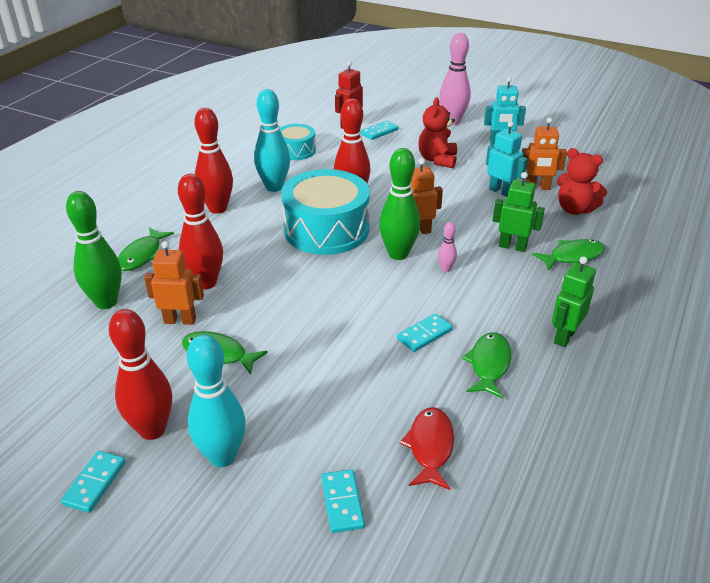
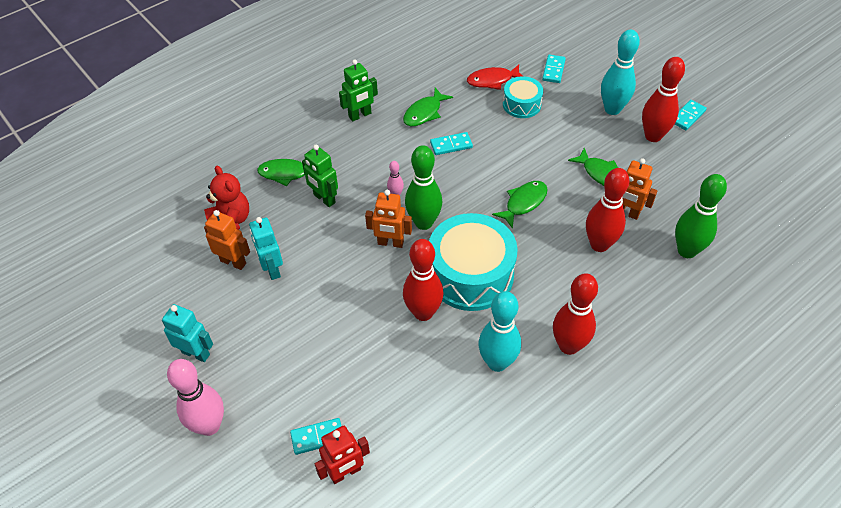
camera: 155 degrees left, 15 degrees up
(142, 255) = (654, 299): green fish -> green fish (523, 203)
(296, 150) = (443, 432): turquoise drum -> turquoise drum (521, 104)
(430, 447) = (492, 80): red fish -> red fish turned 45 degrees clockwise
(437, 160) = (292, 346): red teddy bear -> none

